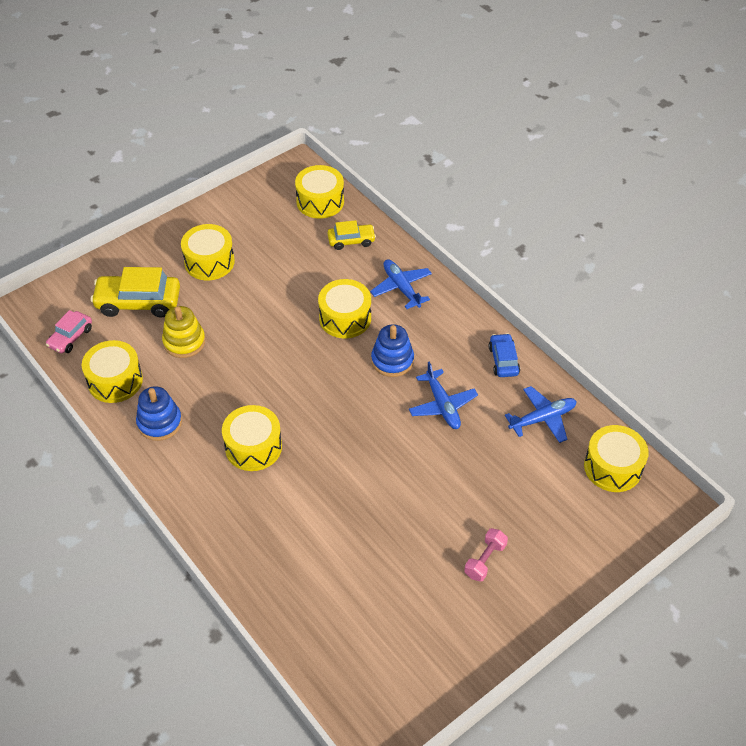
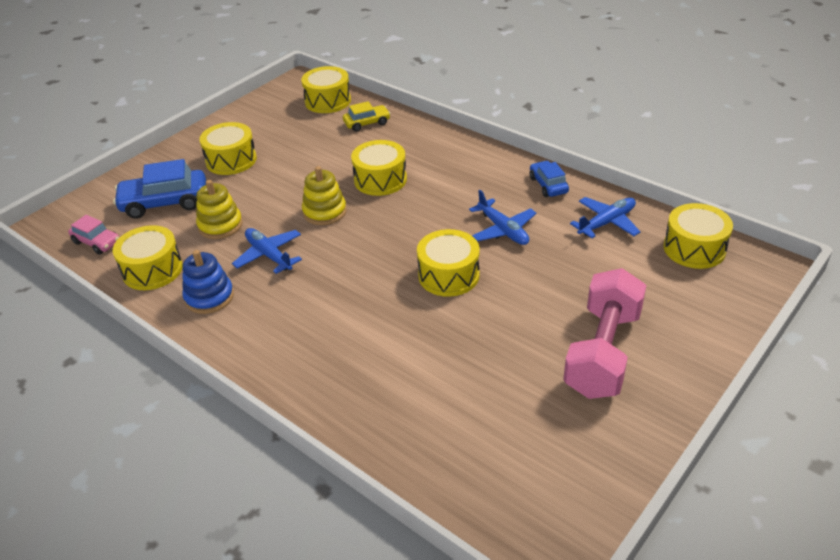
camera: 10 degrees left, 10 degrees down
(70, 337) = (97, 242): pink car -> pink car turned 75 degrees counterclockwise
(138, 302) = (165, 202): yellow car -> blue car
(253, 447) = (318, 299): yellow drum -> yellow drum (448, 275)
(283, 347) = (324, 212): none -> yellow stacking toy
(392, 360) = (439, 204): blue stacking toy -> none
(401, 287) = (427, 148): blue plane -> blue plane (269, 255)
(485, 560) = (602, 352): pink dumbbell -> pink dumbbell, size x2.27

